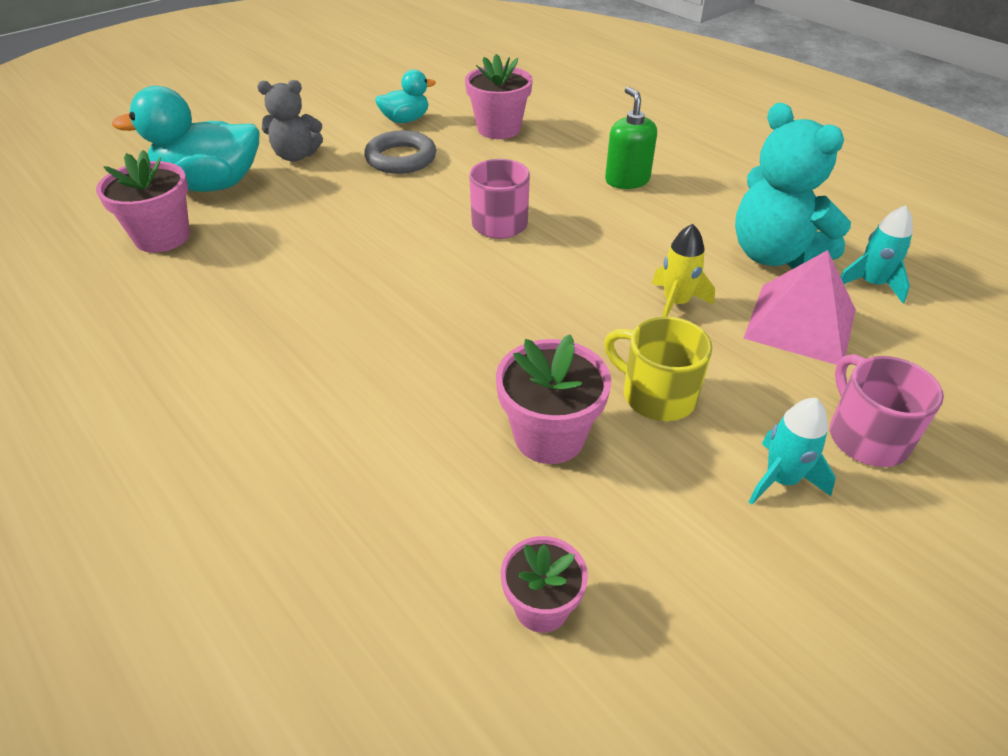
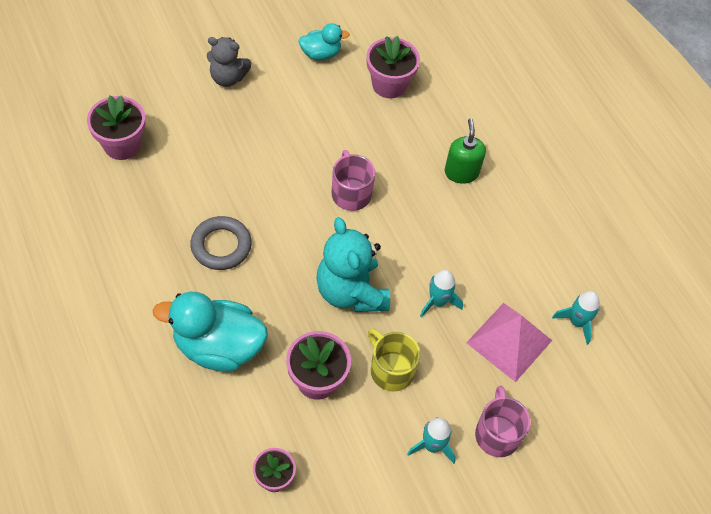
camera: 10 degrees right, 15 degrees up
(211, 185) = (161, 96): turquoise duck -> turquoise duck (218, 347)
(401, 158) = (304, 102): grey ring -> grey ring (221, 246)
(676, 303) = (438, 302): yellow rocket -> turquoise rocket
(774, 255) = (527, 277): turquoise teddy bear -> turquoise teddy bear (351, 292)

